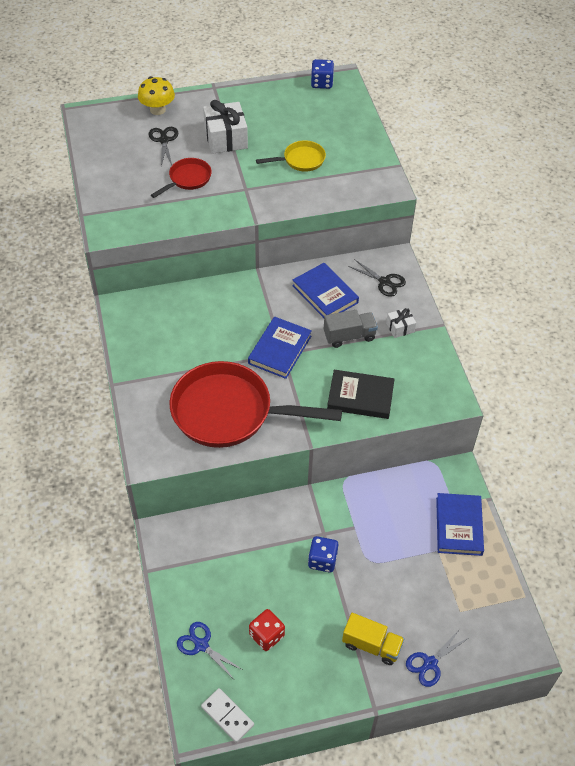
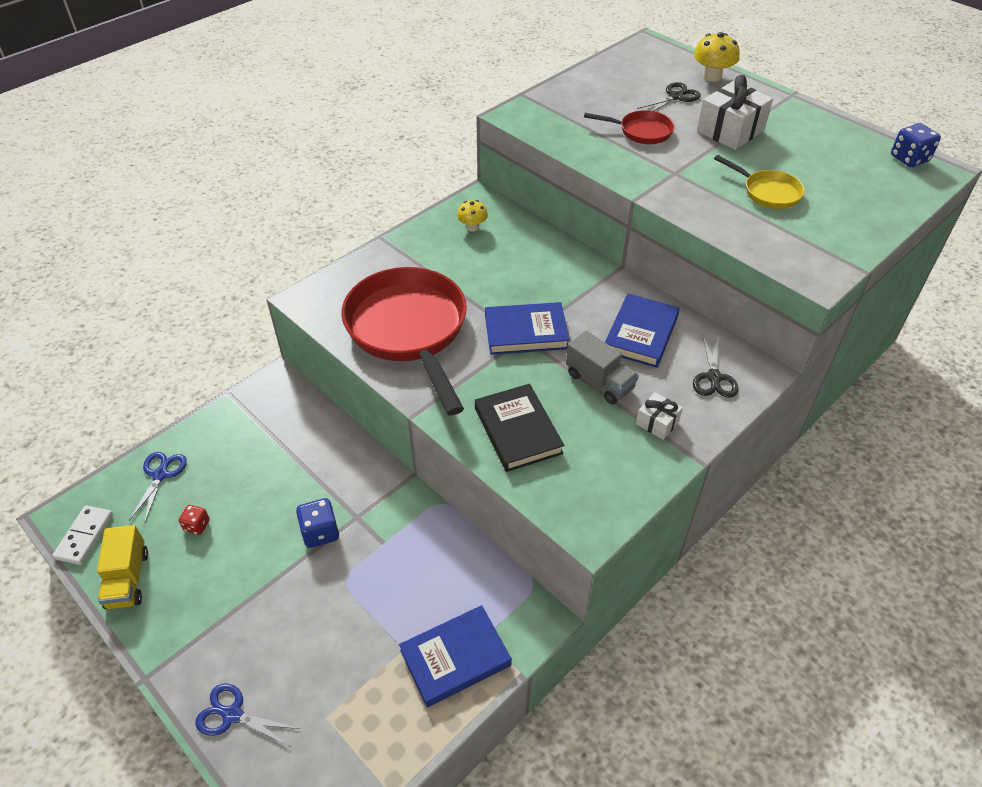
camera: 60 degrees right, 5 degrees down
(149, 325) = (472, 227): none -> yellow mushroom
(266, 635) = (197, 525): red dice -> red dice, size x0.62
(371, 645) = (230, 635): yellow truck -> yellow truck (128, 579)

